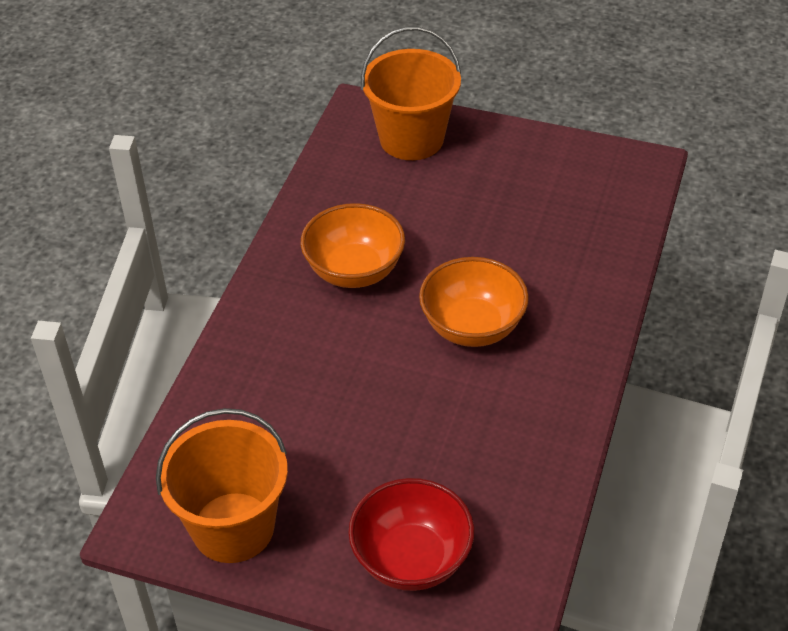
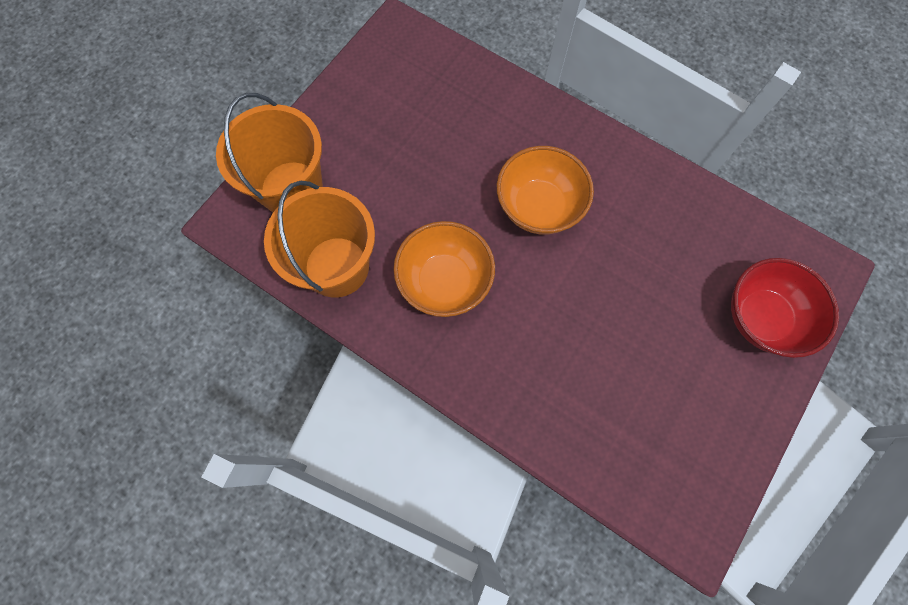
camera: 75 degrees left, 25 degrees up
(233, 527) = (710, 451): orange bucket -> orange bucket (337, 267)

